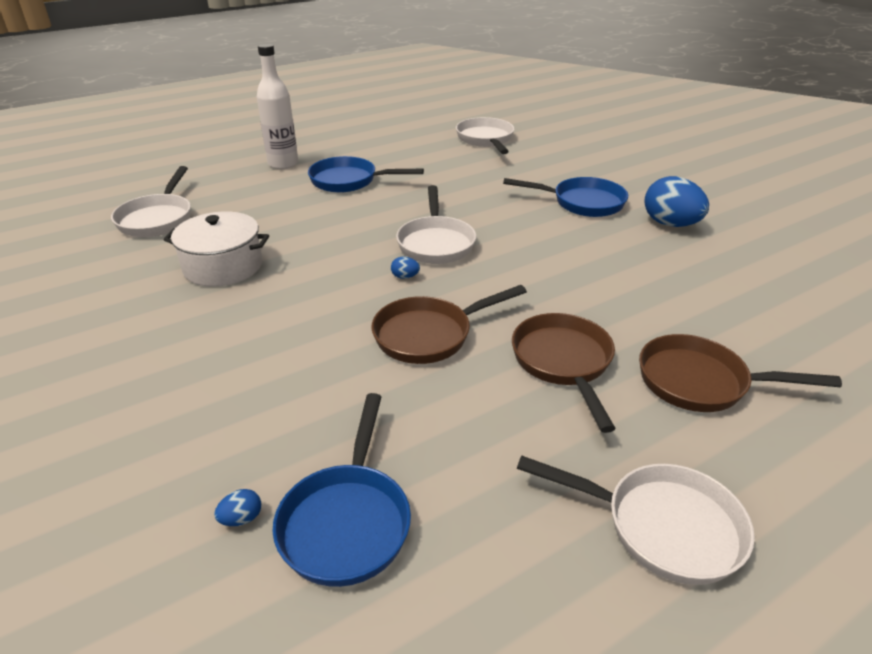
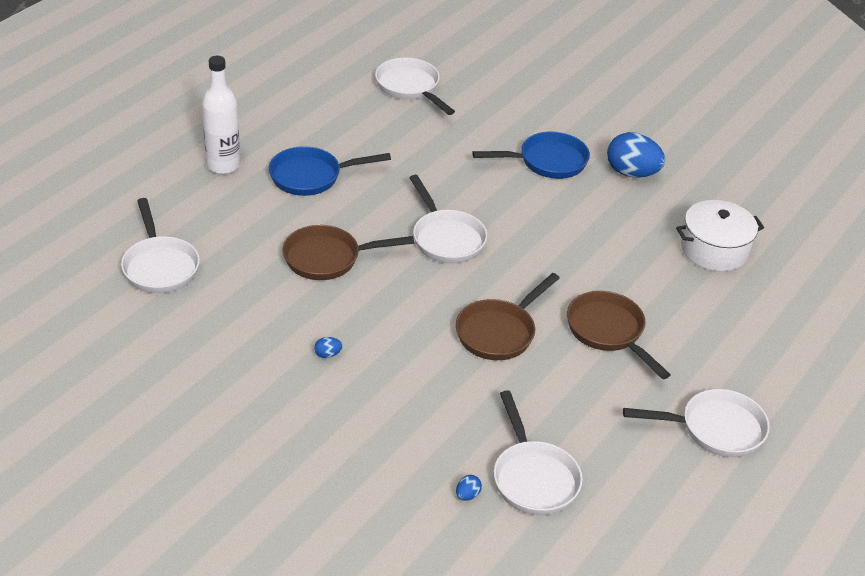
camera: 25 degrees left, 5 degrees up
(223, 266) = (277, 306): white pot -> white pot (714, 249)
(347, 521) = (533, 478): blue pan -> white pan
(405, 277) = (444, 281): blue egg -> blue egg (327, 354)
(700, 382) = (705, 324): brown pan -> brown pan (328, 258)

